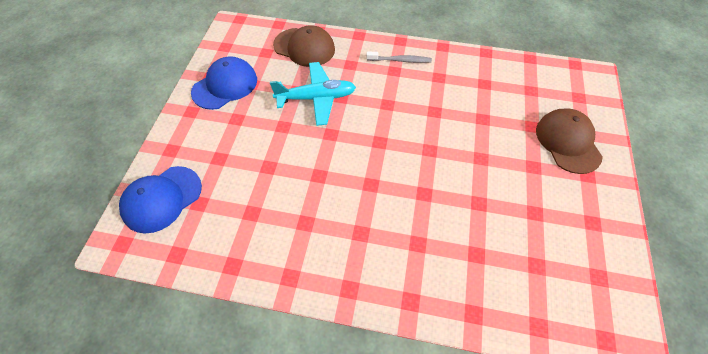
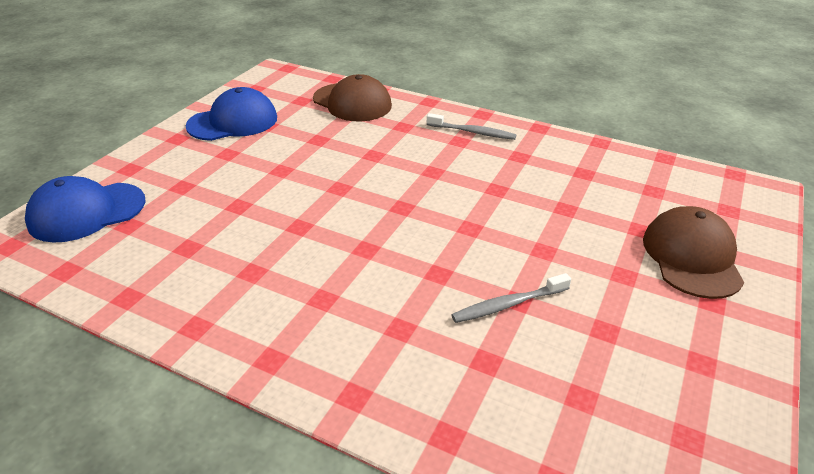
camera: 15 degrees right, 20 degrees down
(316, 98) = (340, 150): turquoise plane -> none
(474, 208) = (508, 304): none -> grey toothbrush

